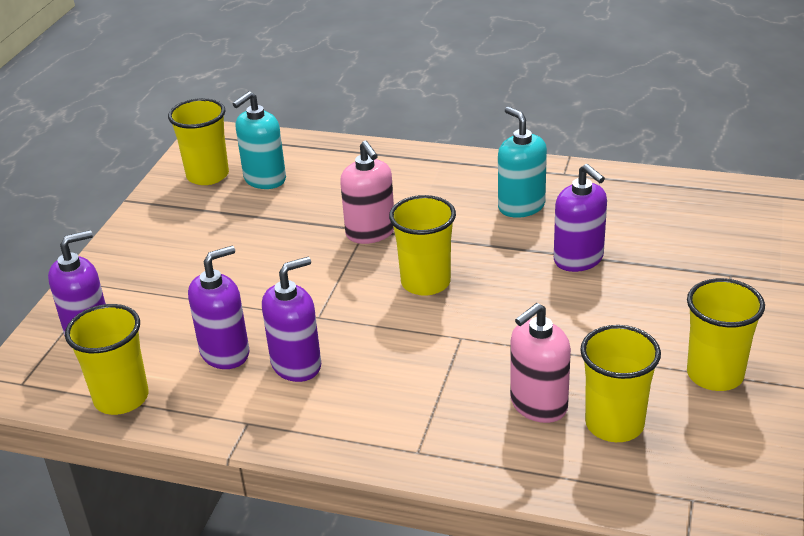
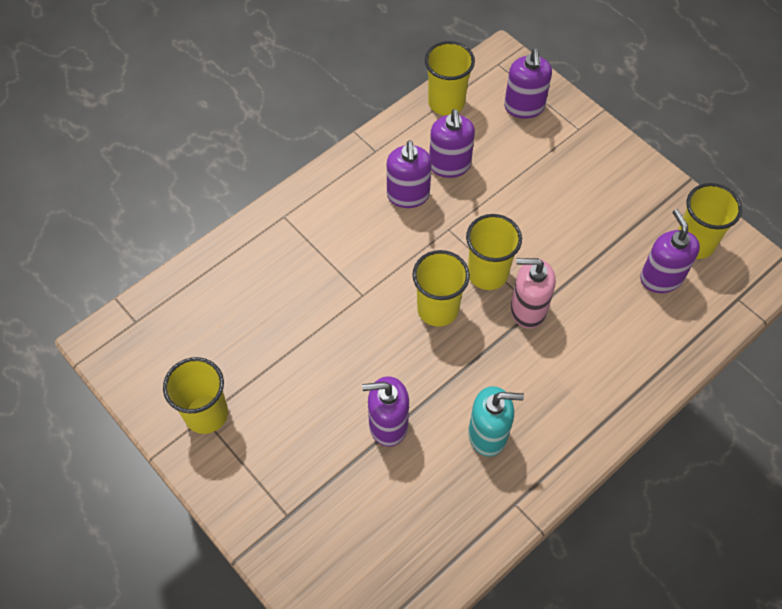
camera: 120 degrees right, 25 degrees up
(264, 179) = (661, 278): turquoise soap dispenser -> purple soap dispenser
(538, 405) = (267, 297): pink soap dispenser -> none
(614, 424) = (218, 325): yellow cup -> yellow cup (487, 273)

